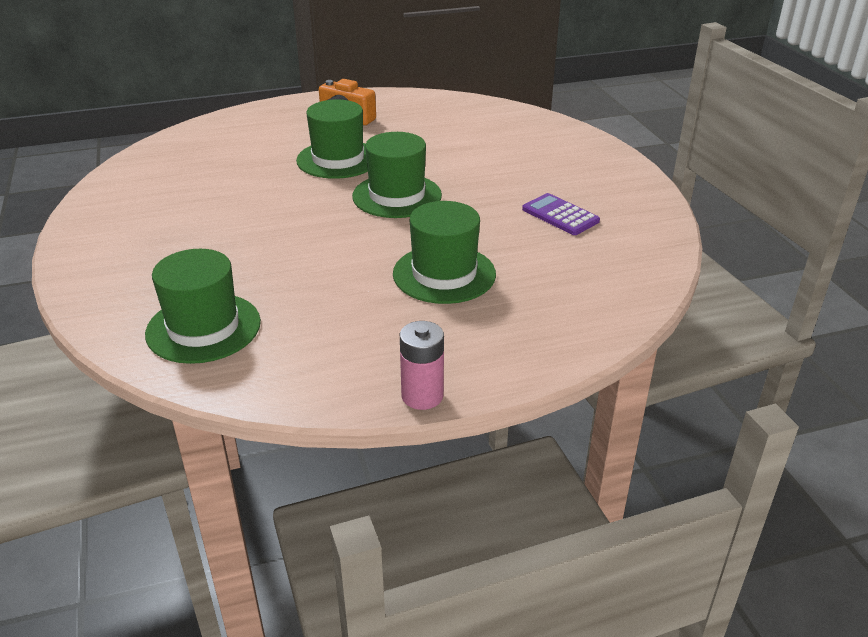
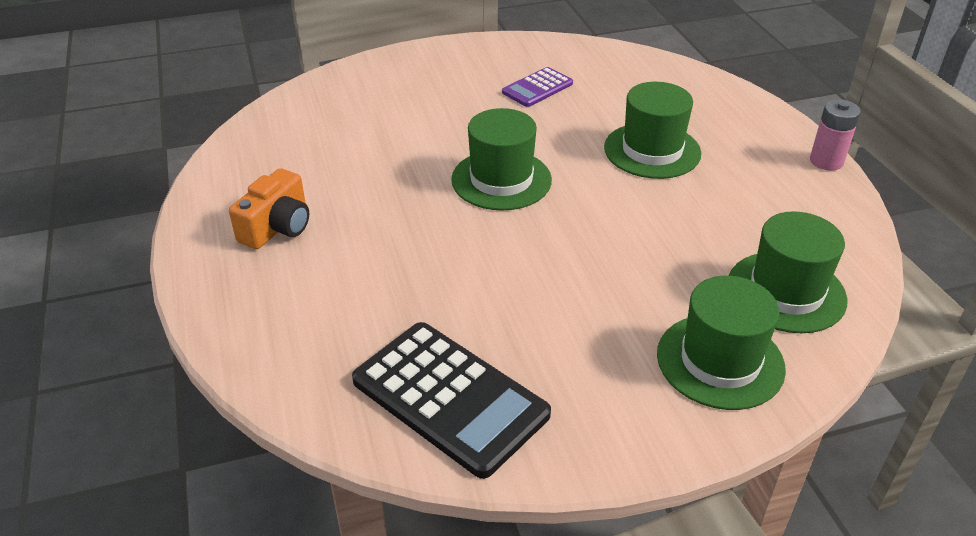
camera: 90 degrees left, 5 degrees up
(156, 178) = (450, 397): none -> black calculator
(338, 159) = (405, 227): green hat -> green hat (720, 361)

